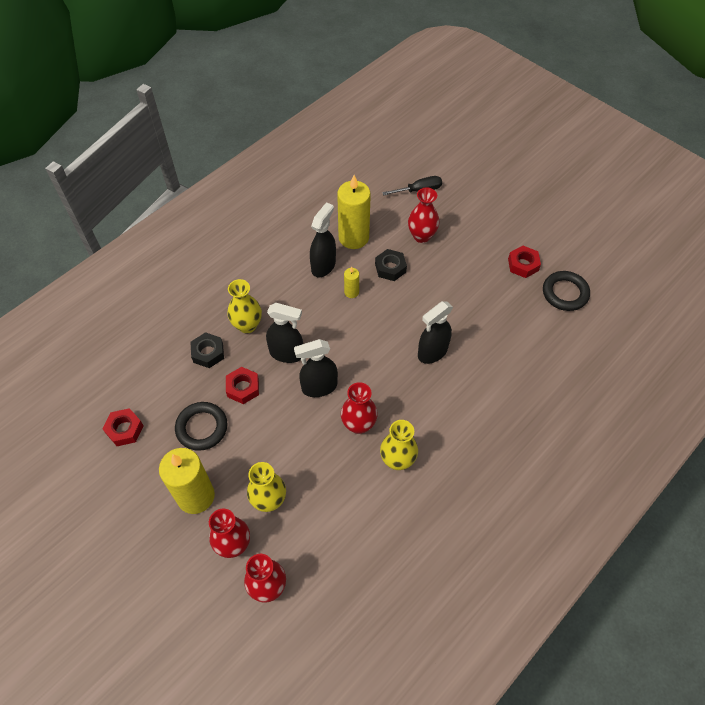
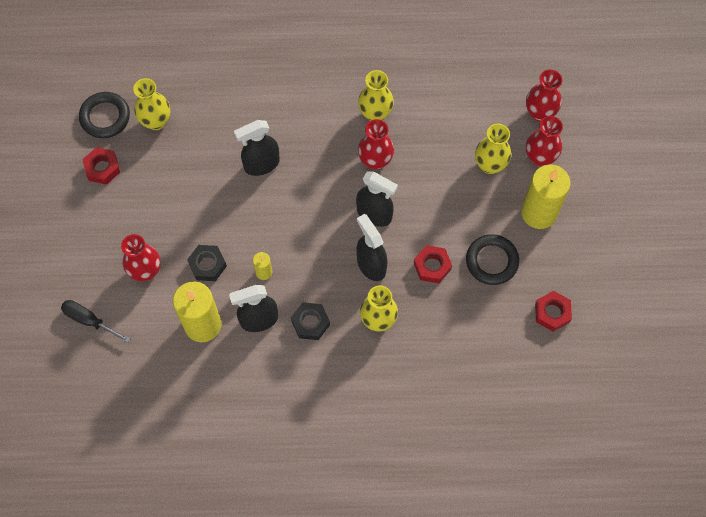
camera: 135 degrees left, 10 degrees up
(208, 353) = (432, 323): black nut -> black nut (310, 323)
(432, 352) = (261, 164): black spray bottle -> black spray bottle turned 150 degrees clockwise
(532, 318) = (156, 121): none -> yellow vase

